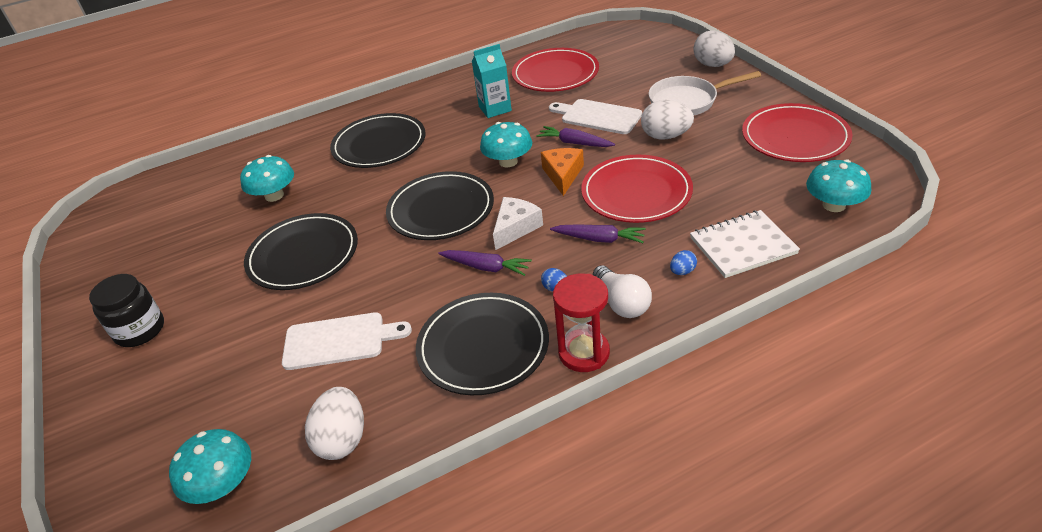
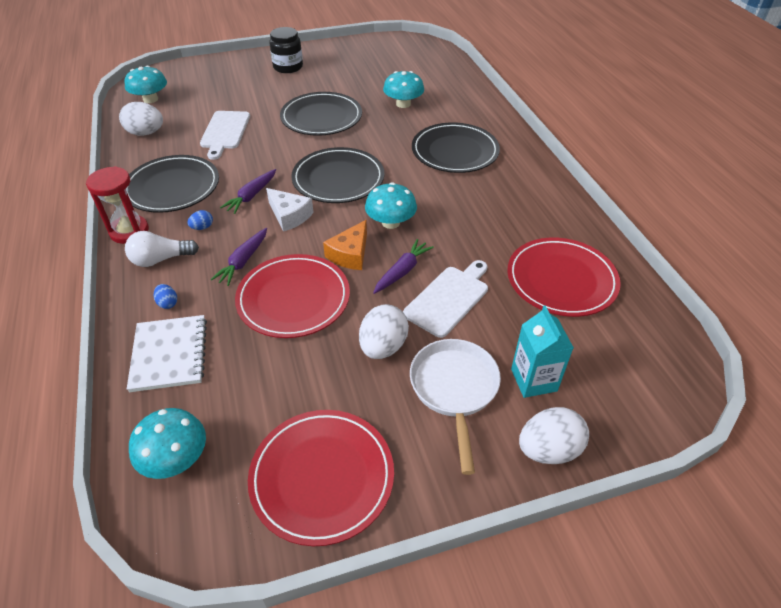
camera: 95 degrees right, 5 degrees up
(495, 109) = (494, 224): turquoise carton -> turquoise carton (534, 380)
(563, 175) = (350, 254): orange cheese -> orange cheese turned 105 degrees clockwise

